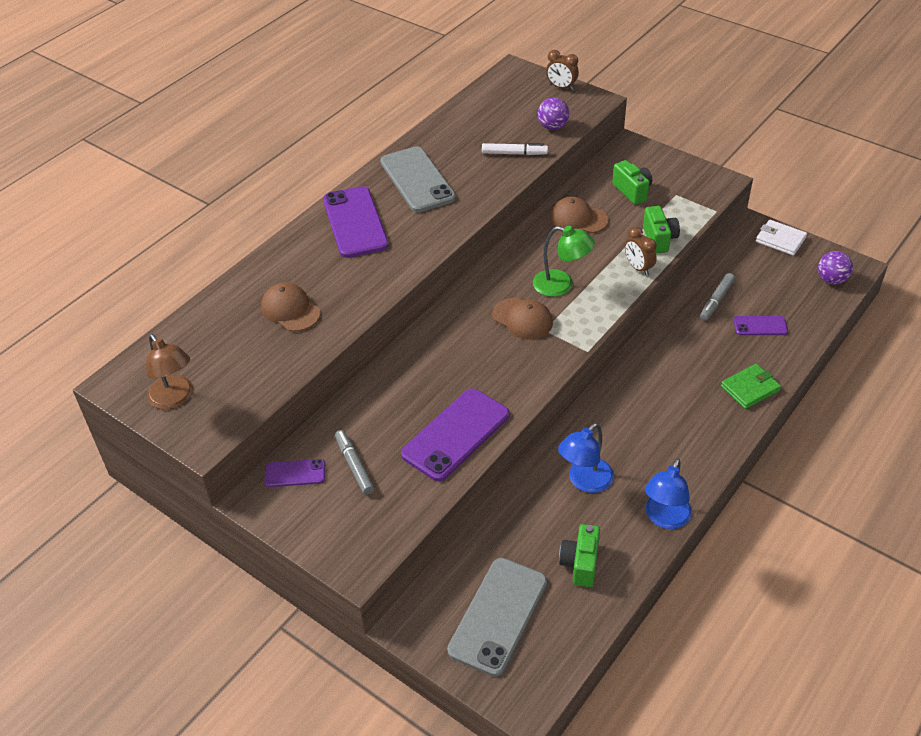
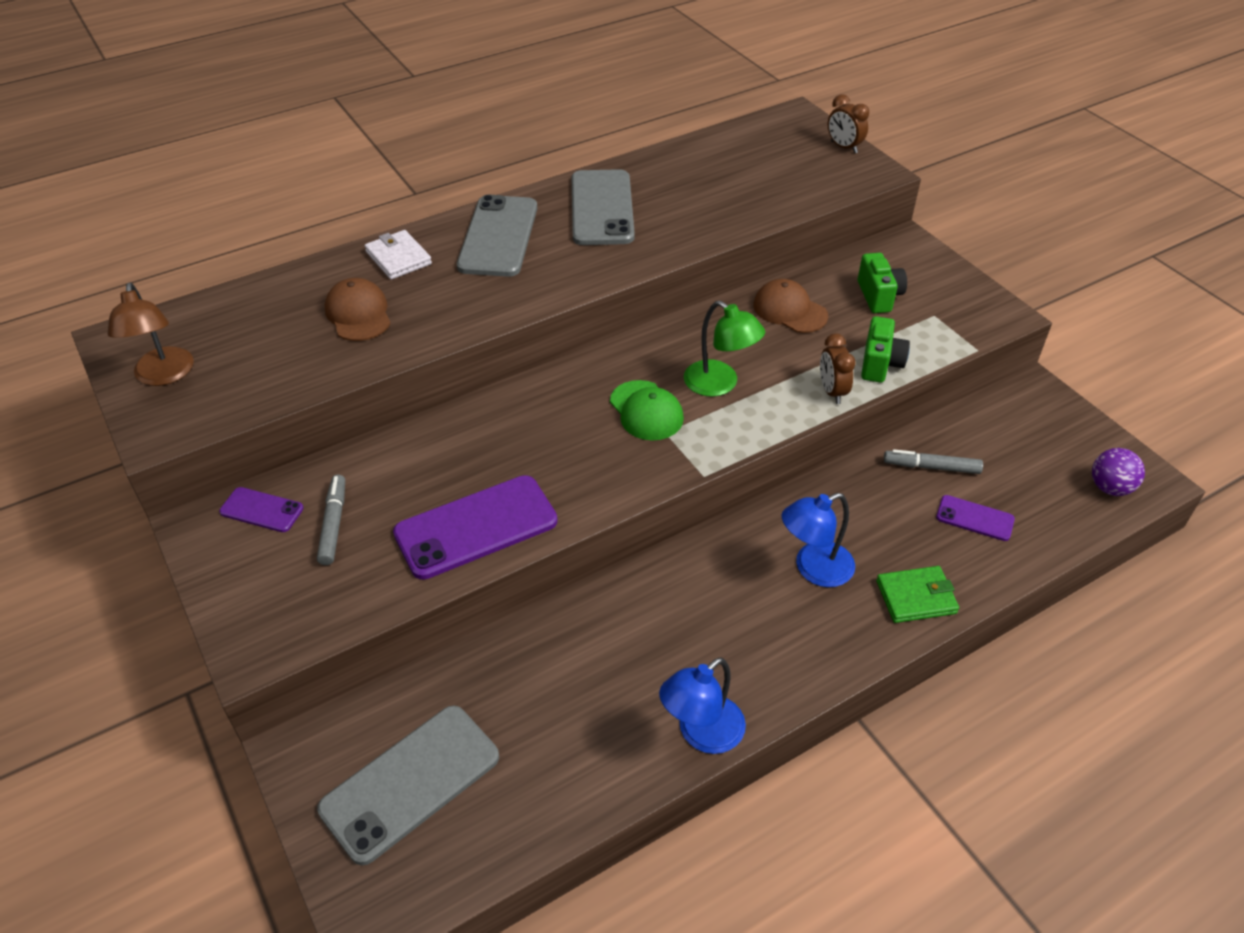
camera: 20 degrees right, 0 degrees up
(355, 222) = (498, 236): purple phone -> grey phone
(514, 153) = (737, 208): white marker -> none
(522, 319) = (646, 411): brown cap -> green cap
(552, 127) = (804, 189): purple ball -> none
(580, 564) = (555, 753): green camera -> none
(585, 481) = (624, 645): blue lamp -> blue lamp (813, 569)
(716, 300) = (931, 467): grey marker -> grey marker turned 45 degrees clockwise
(780, 240) = (1062, 415): white wallet -> white wallet (398, 258)

